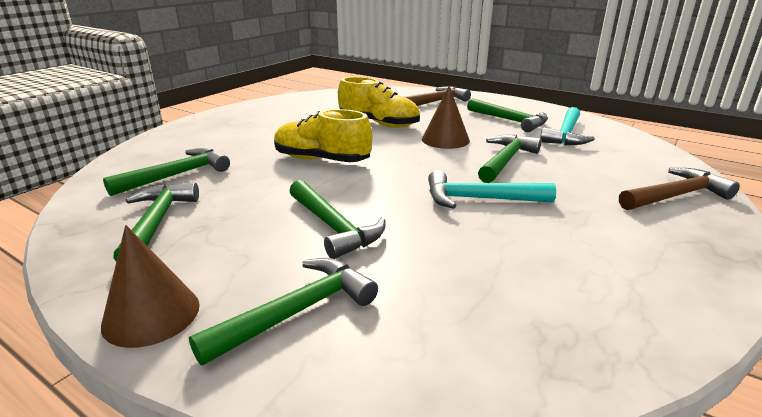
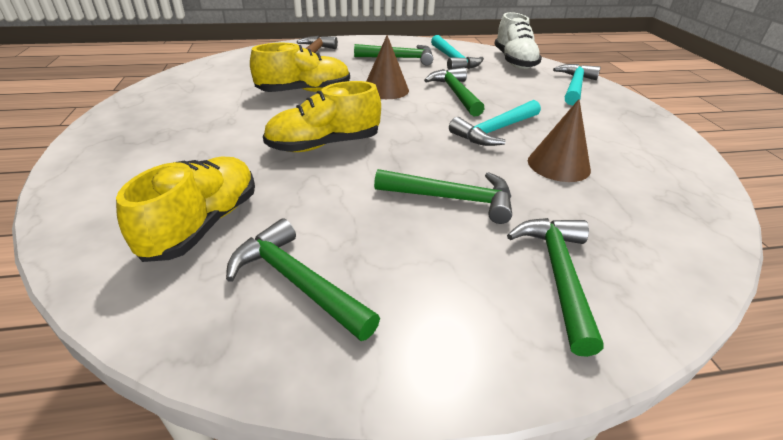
camera: 45 degrees left, 10 degrees up
(151, 314) = (479, 355): brown cone -> brown cone (558, 165)
(177, 175) = (203, 224): green hammer -> yellow shoe
(642, 153) = (514, 61): none -> white shoe
(676, 196) = (574, 86): brown hammer -> turquoise hammer

